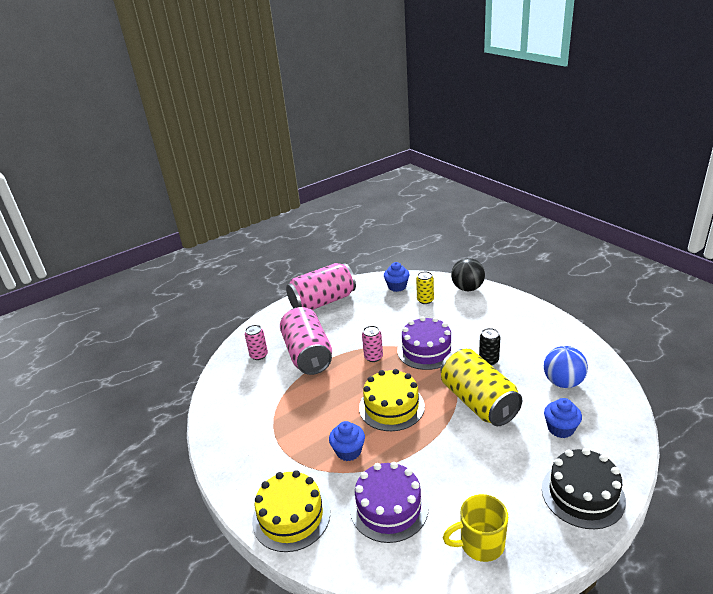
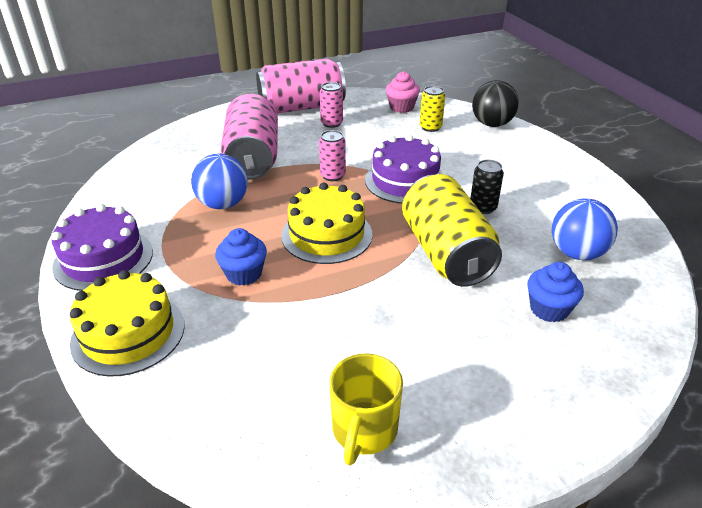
camera: 10 degrees right, 5 degrees up
(259, 355) = (194, 148): pink can -> pink can (331, 123)
(305, 399) = (223, 204): none -> blue ball
(389, 507) = (260, 353): purple cake -> purple cake (103, 259)
(397, 286) = (401, 107): blue cupcake -> pink cupcake
(480, 544) = (364, 430): yellow mug -> yellow mug turned 75 degrees counterclockwise
(582, 494) = (546, 401): black cake -> none

